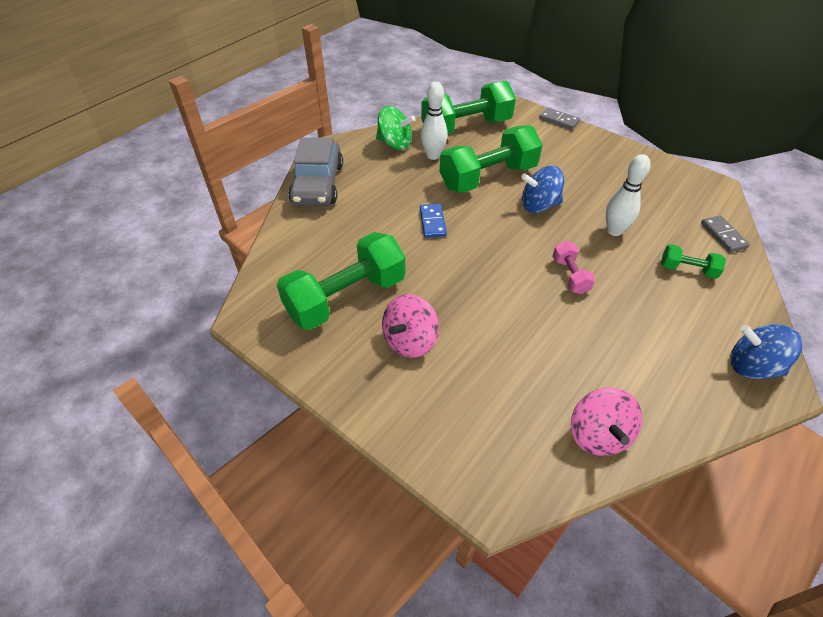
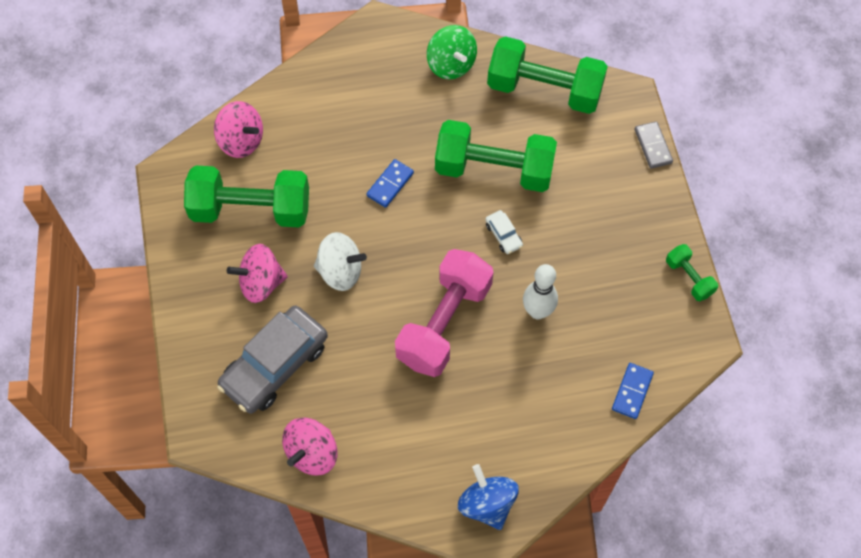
camera: 40 degrees right, 15 degrees up
(290, 260) = (241, 141): none -> pink spinning top
(318, 184) = (335, 69): grey car -> grey car (275, 365)
(433, 156) = (471, 105): white bowling pin -> none
(461, 292) = (340, 271): none -> white spinning top
(539, 205) = (503, 235): blue spinning top -> white car
(570, 276) = (444, 323): pink dumbbell -> pink dumbbell, size x2.13
(687, 269) = (551, 395): green dumbbell -> green dumbbell (689, 278)
(723, 235) = (632, 391): grey domino -> blue domino

